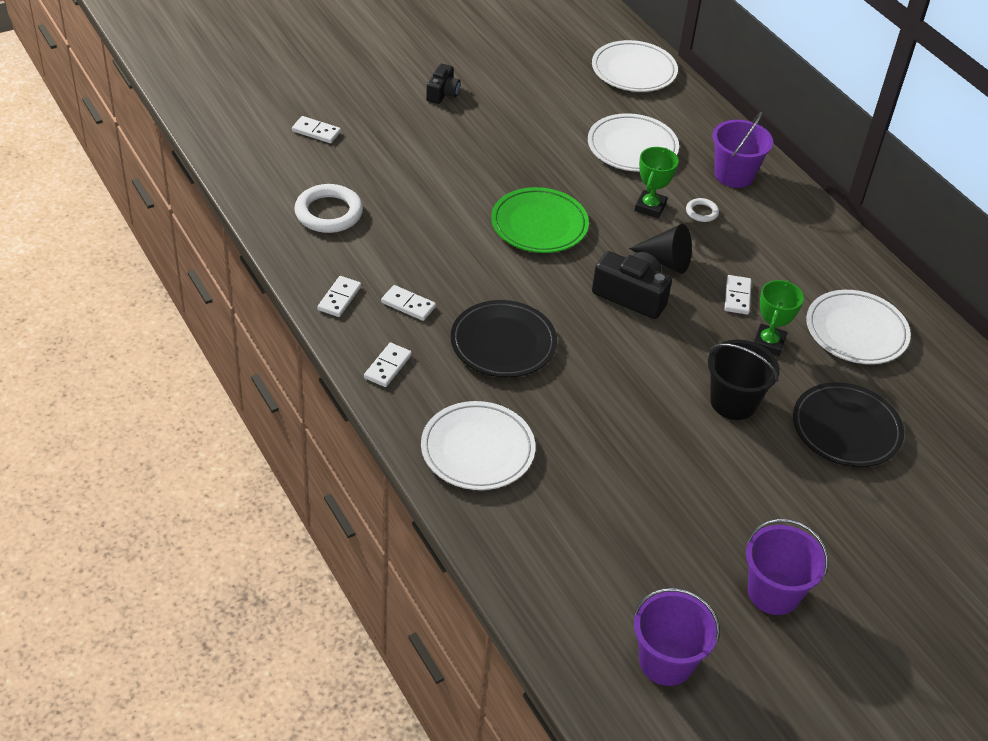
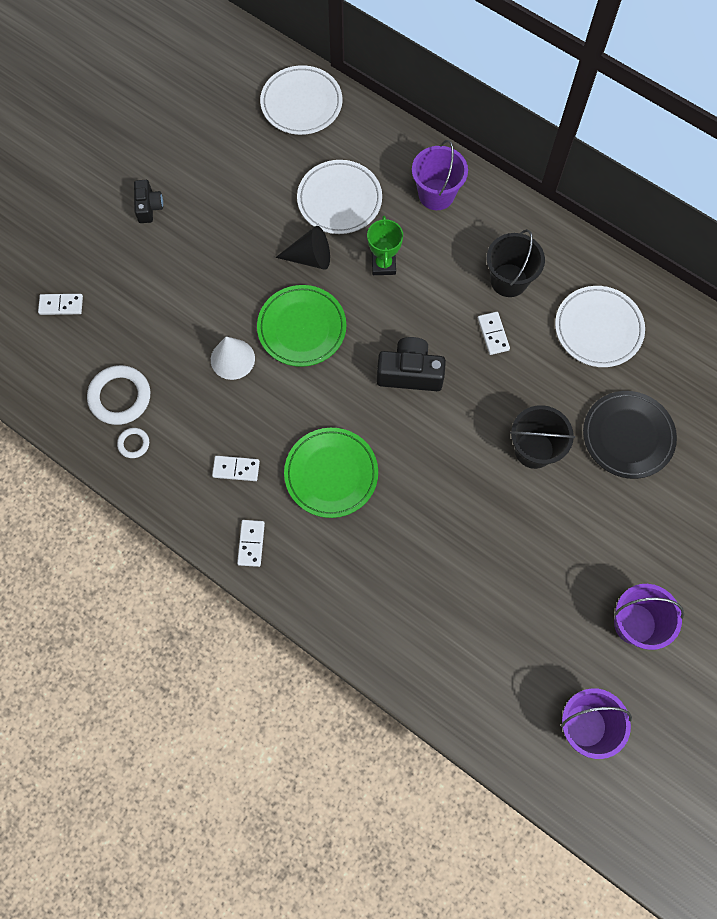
camera: 20 degrees left, 25 degrees up
(339, 298) = (176, 489): white domino -> none
(456, 223) = (232, 359): none -> white cone
(477, 450) = (361, 594): white plate -> none
(503, 343) = (331, 474): black plate -> green plate
(666, 261) = (421, 321): black cone -> black cone (310, 257)
(701, 212) = (427, 251): white ring -> white ring (134, 444)
(768, 343) = (536, 373): green trophy -> none
(776, 262) = (509, 280): none -> black bucket

